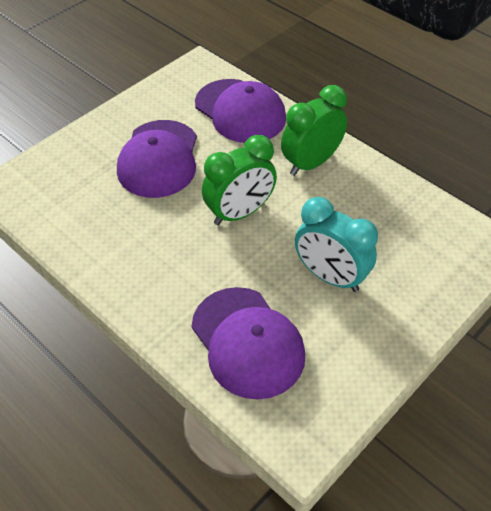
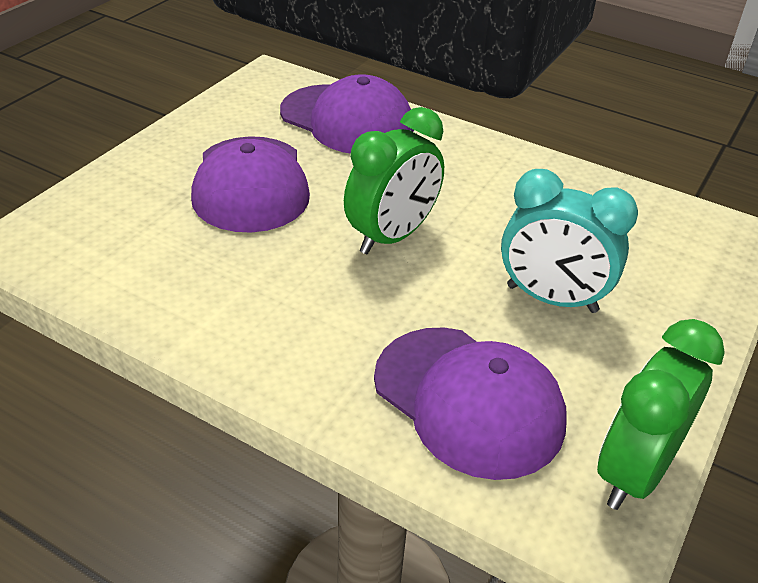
camera: 15 degrees left, 10 degrees down
(311, 163) = (467, 169): green clock -> green clock (634, 472)

